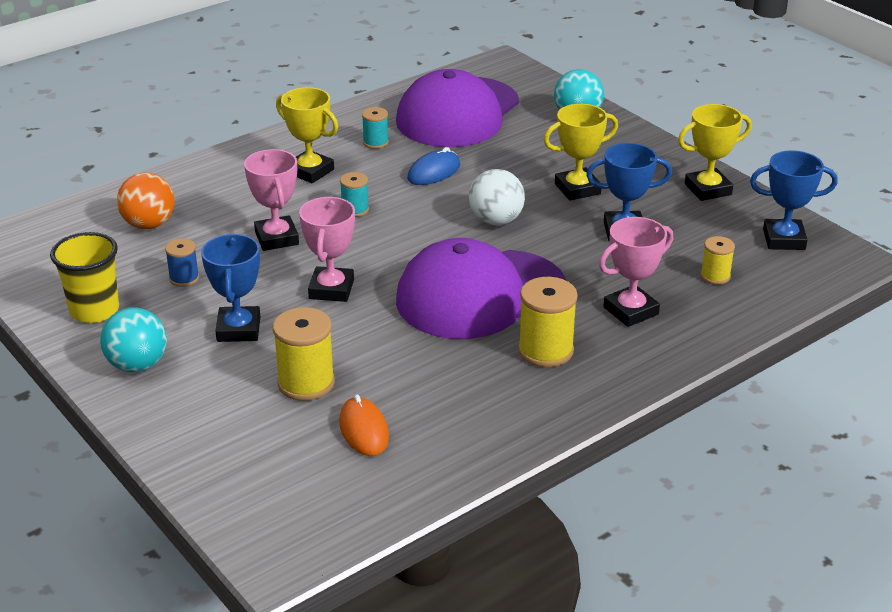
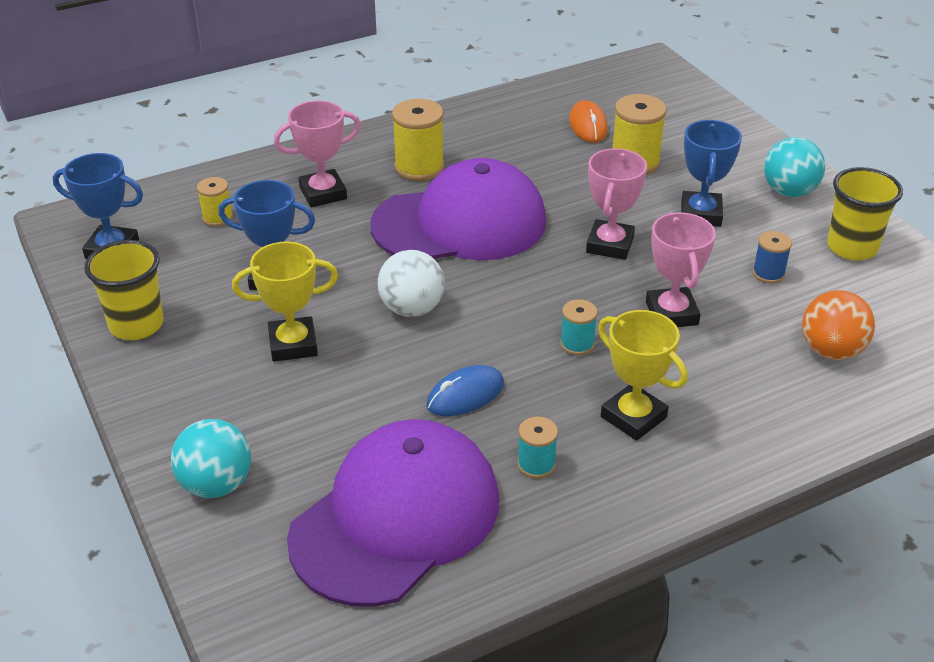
camera: 170 degrees left, 5 degrees up
(708, 189) = (136, 325): yellow trophy -> yellow cup

